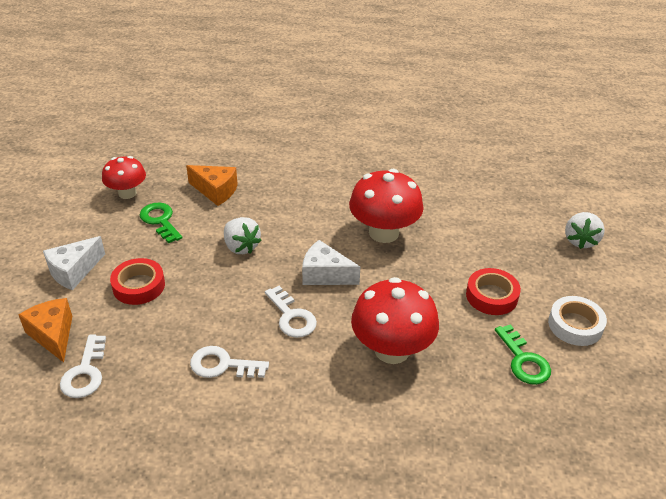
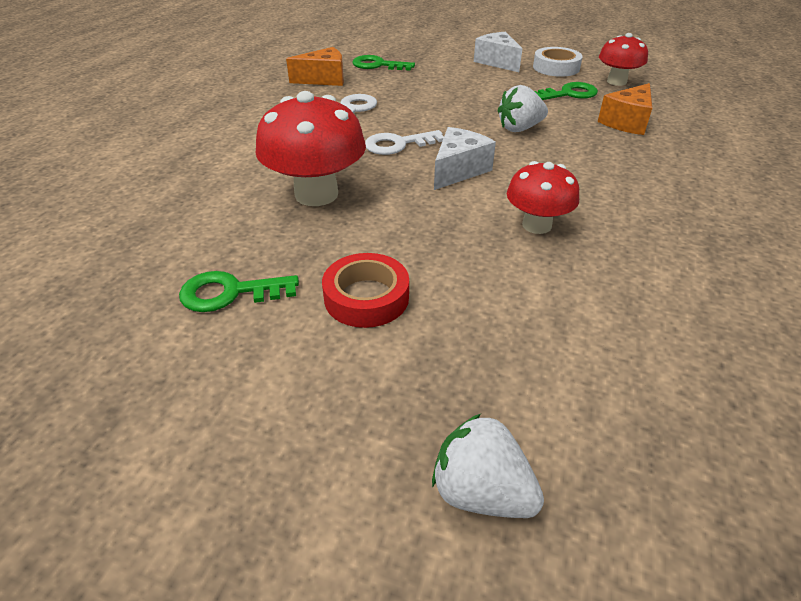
camera: 105 degrees right, 0 degrees up
(53, 335) = (423, 56): orange cheese -> orange cheese (324, 79)
(85, 372) = (378, 65): white key -> green key
(139, 286) = (470, 83): red tape -> none
(384, 232) = (536, 225): red mushroom -> red mushroom, size x0.62
(575, 325) = (255, 378): white tape -> white tape (556, 68)

